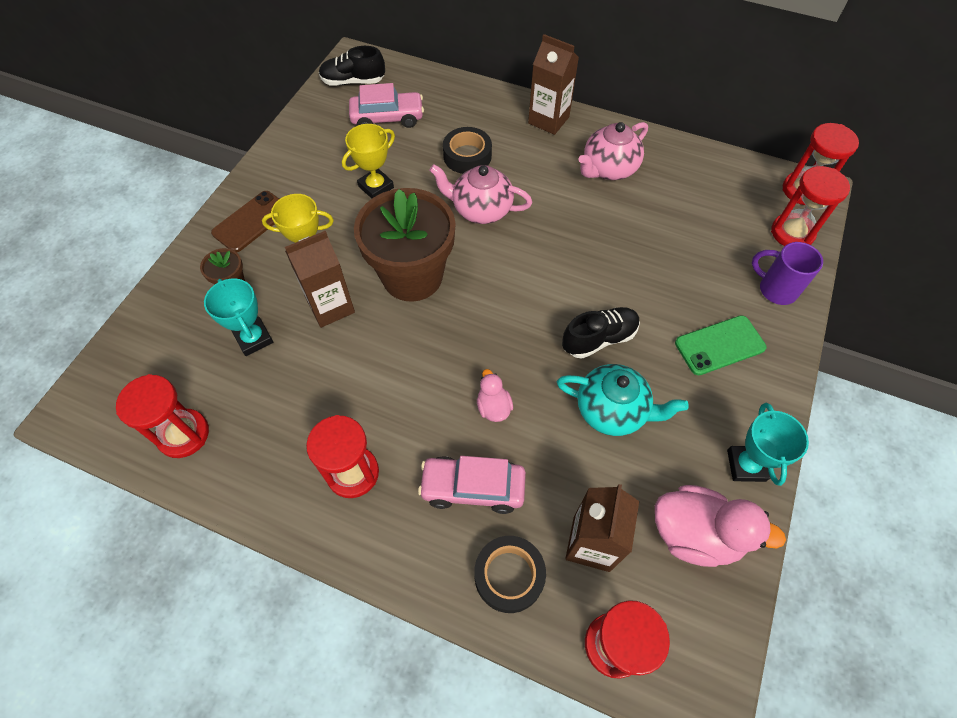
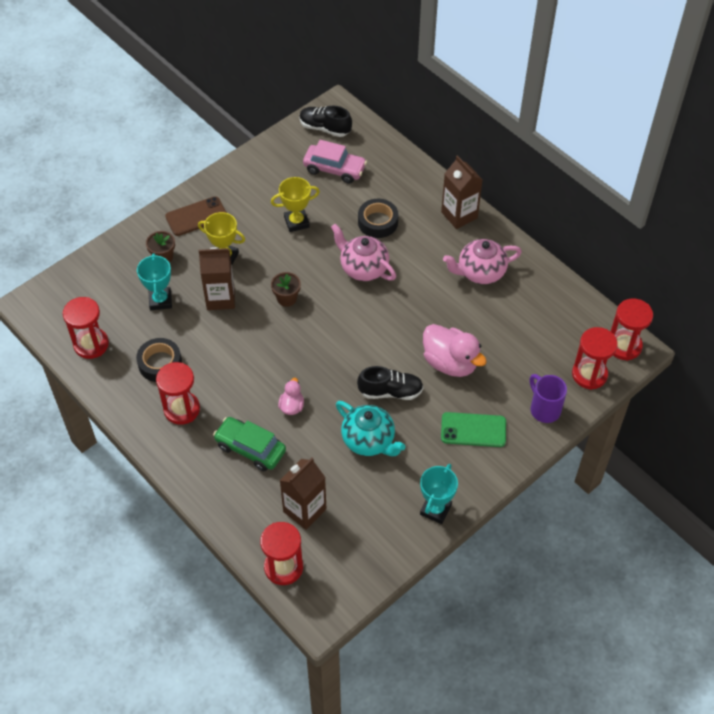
camera: 25 degrees right, 5 degrees down
(412, 276) = (286, 298): brown flower pot -> brown flower pot, size x0.42
(473, 488) = (250, 448): pink car -> green car
(509, 576) = (244, 505): black tape -> black tape (160, 363)
(695, 534) = (373, 533): pink duck -> pink duck (450, 363)

